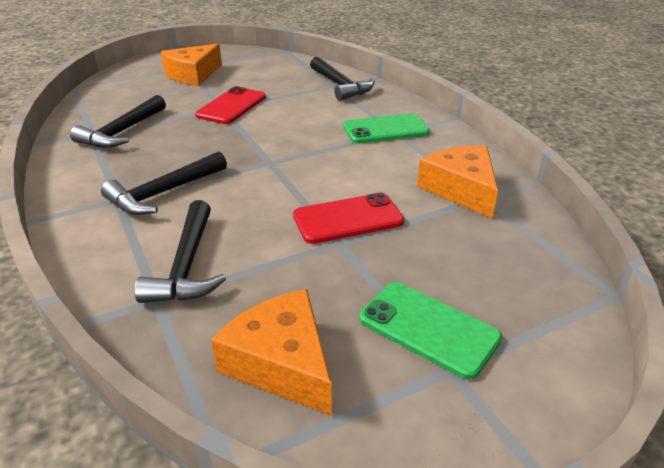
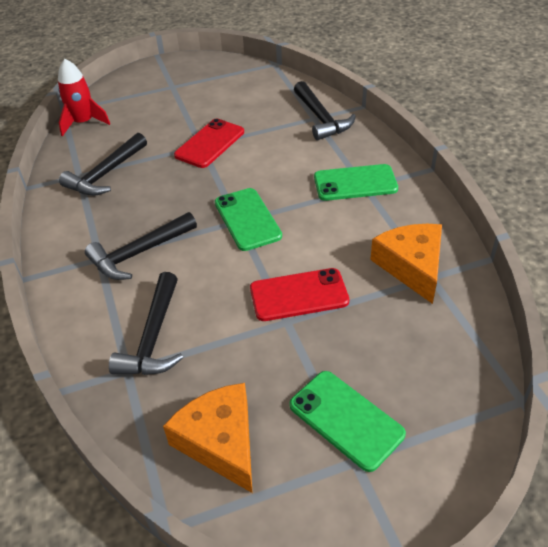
camera: 10 degrees right, 10 degrees up
(96, 95) = (83, 122): none -> red rocket
(193, 75) = (176, 97): orange cheese -> none
(280, 161) = (247, 219): none -> green phone

